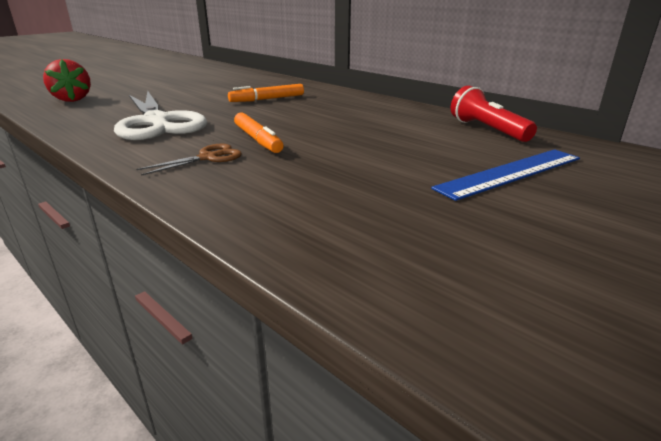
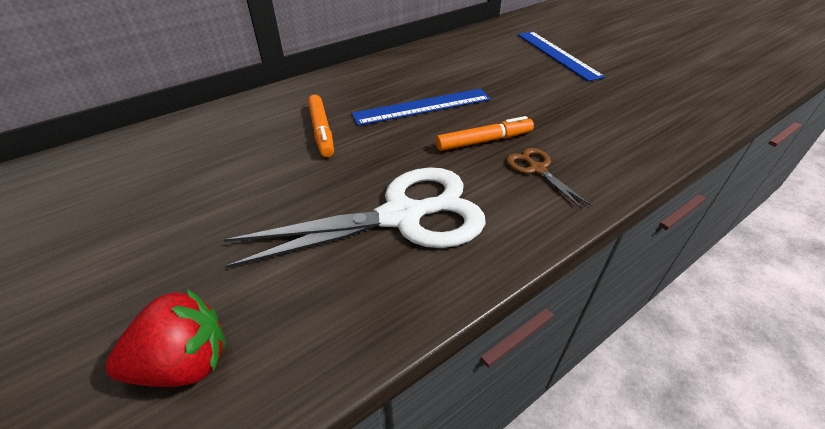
camera: 80 degrees left, 15 degrees up
(315, 119) = (422, 107): none -> blue ruler
(487, 130) = (470, 43): red flashlight -> none

